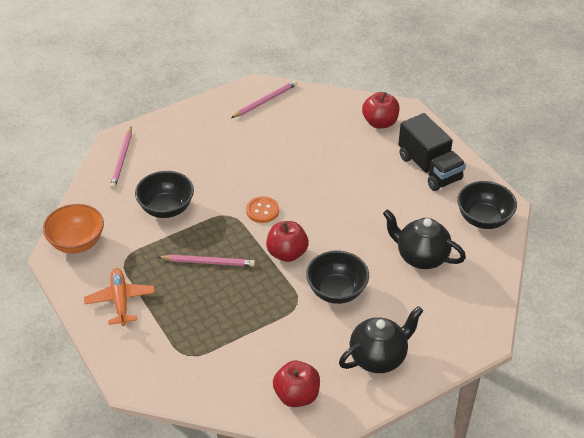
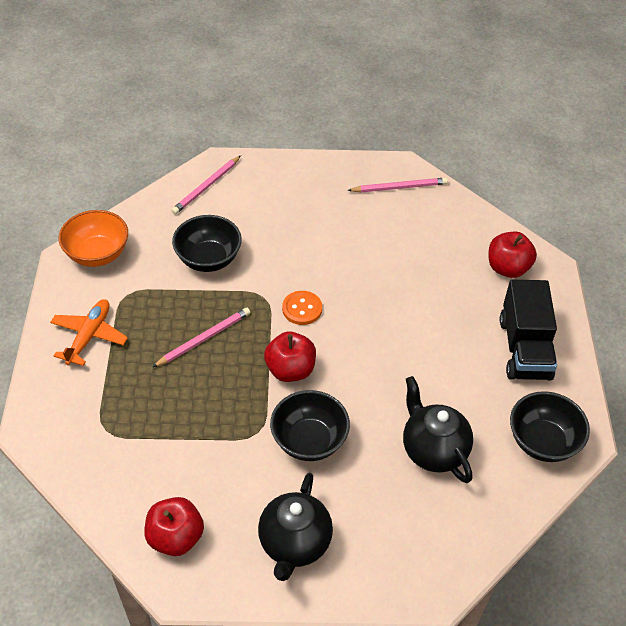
camera: 30 degrees right, 5 degrees up
(208, 262) = (204, 338): pink pencil -> pink pencil turned 75 degrees counterclockwise
(378, 357) = (294, 544): black teapot -> black teapot turned 105 degrees clockwise

